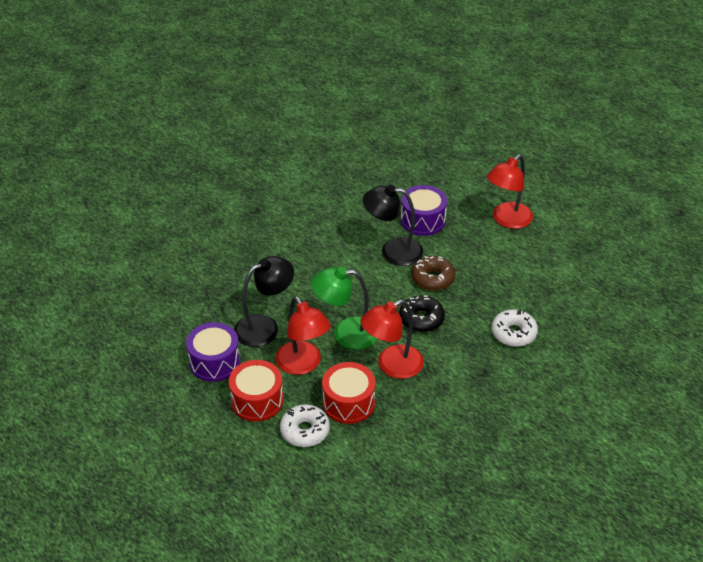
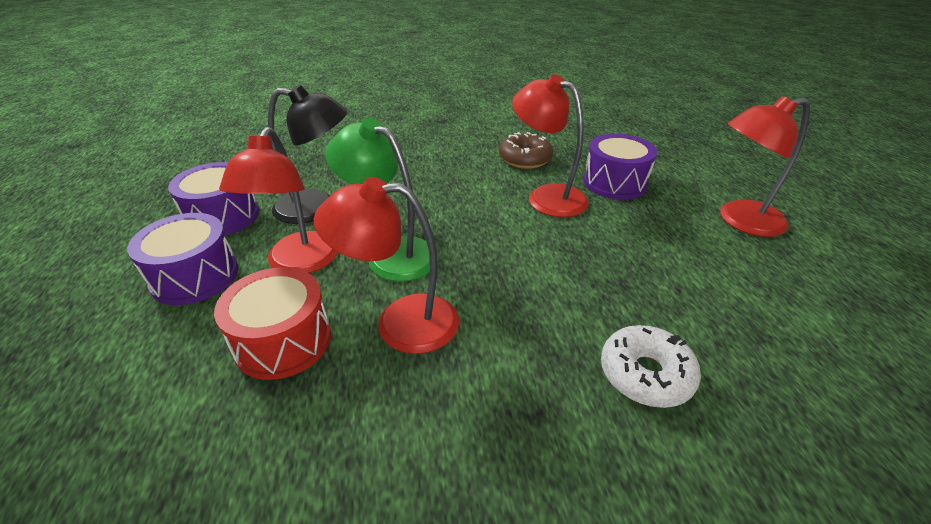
camera: 35 degrees right, 5 degrees down
(257, 400) = (195, 276): red drum -> purple drum
(305, 431) = (181, 347): white donut -> none
(392, 251) = (547, 196): black lamp -> red lamp
(421, 319) = (508, 282): black donut -> none
(433, 278) = (572, 242): brown donut -> brown donut (525, 159)

